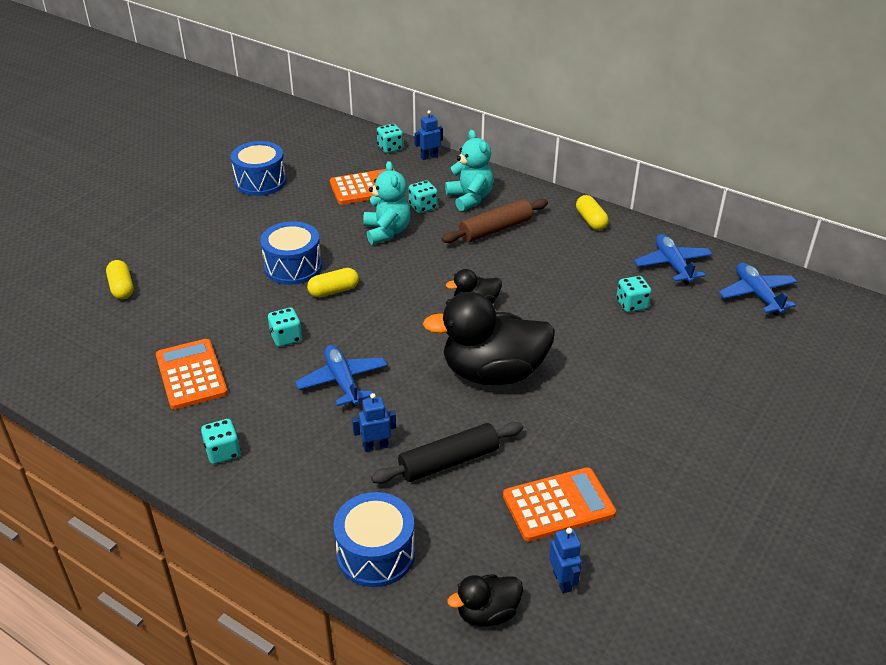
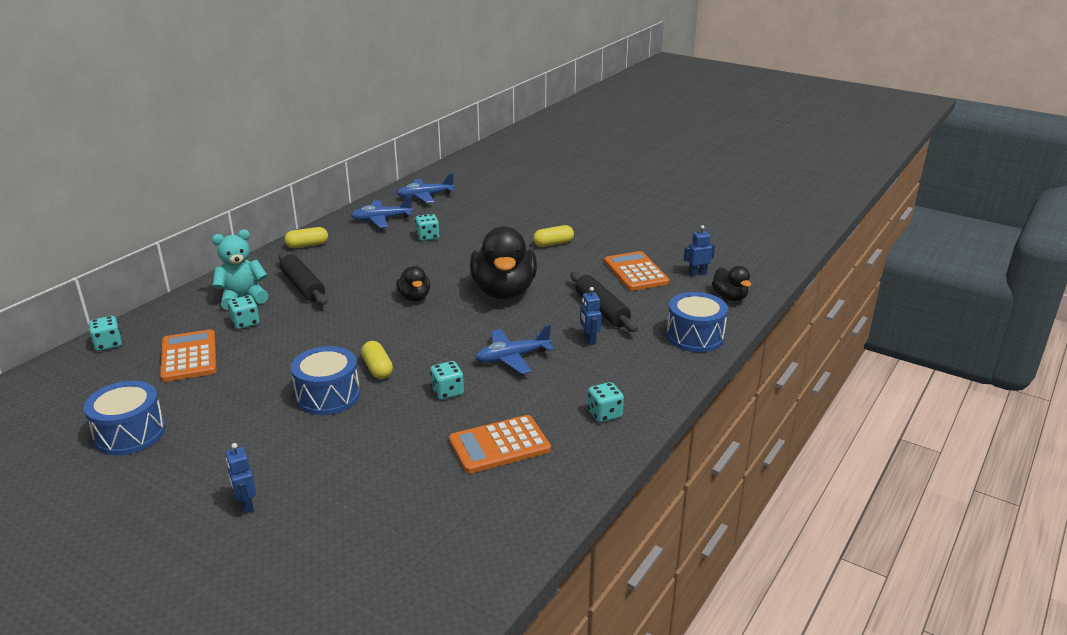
camera: 90 degrees left, 10 degrees down
(122, 288) = (332, 522): yellow capsule -> yellow capsule (553, 244)
(387, 232) = (283, 342): turquoise teddy bear -> none
(429, 156) = (145, 320): blue robot -> blue robot (246, 505)
(495, 229) = (303, 287): brown rolling pin -> black rolling pin

